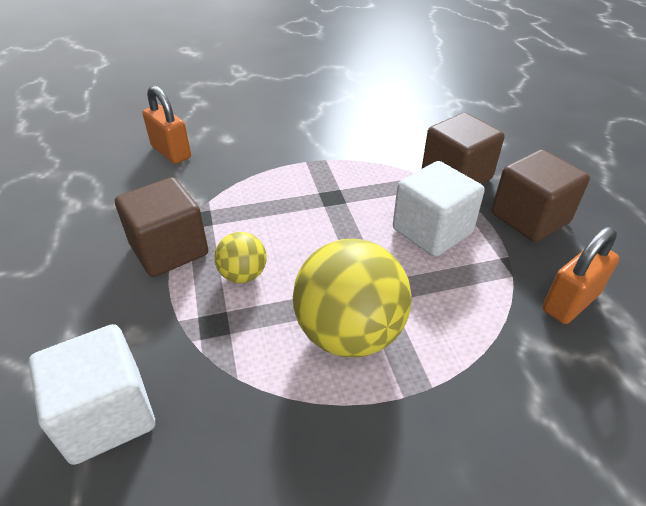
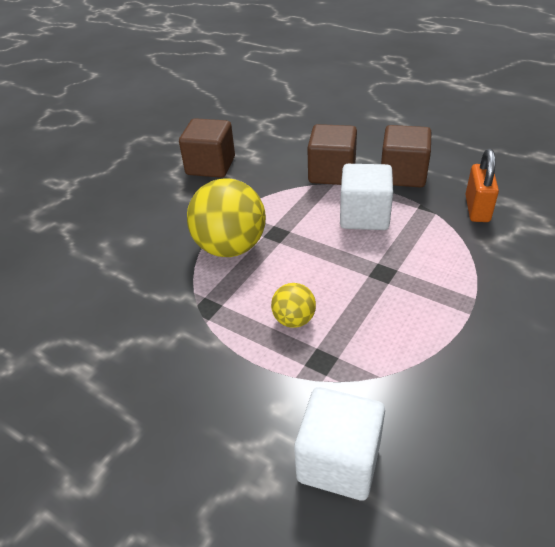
camera: 40 degrees left, 0 degrees up
(169, 250) = (218, 342): brown cube -> brown cube (210, 166)
(171, 152) = (104, 278): orange padlock -> none
(349, 333) = (402, 304): yellow ball -> yellow ball (230, 247)

